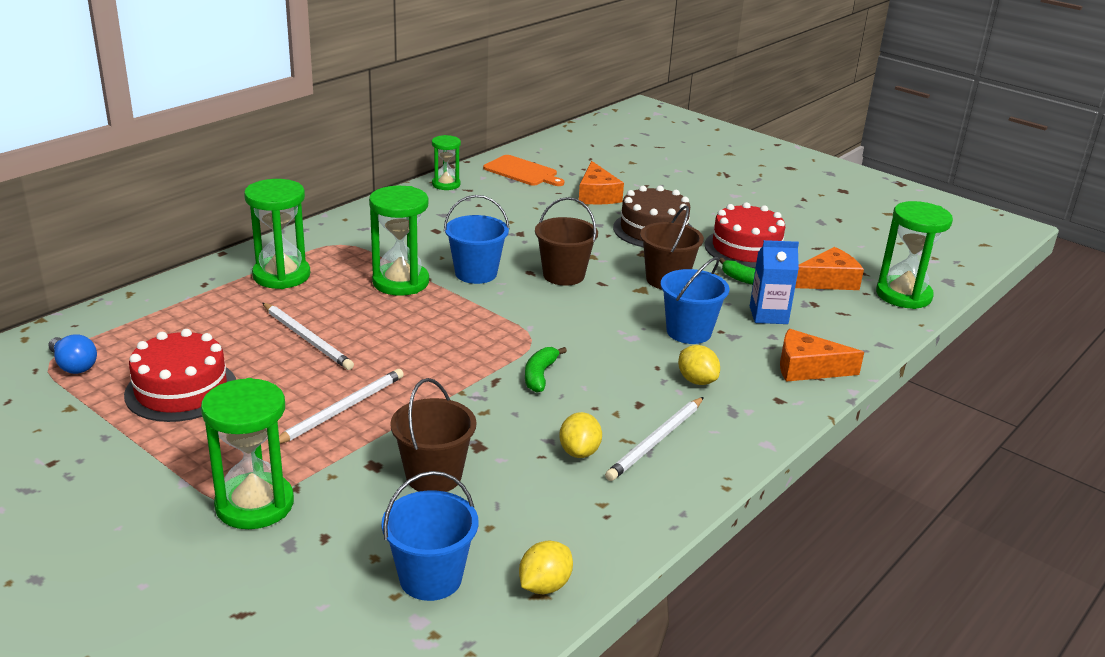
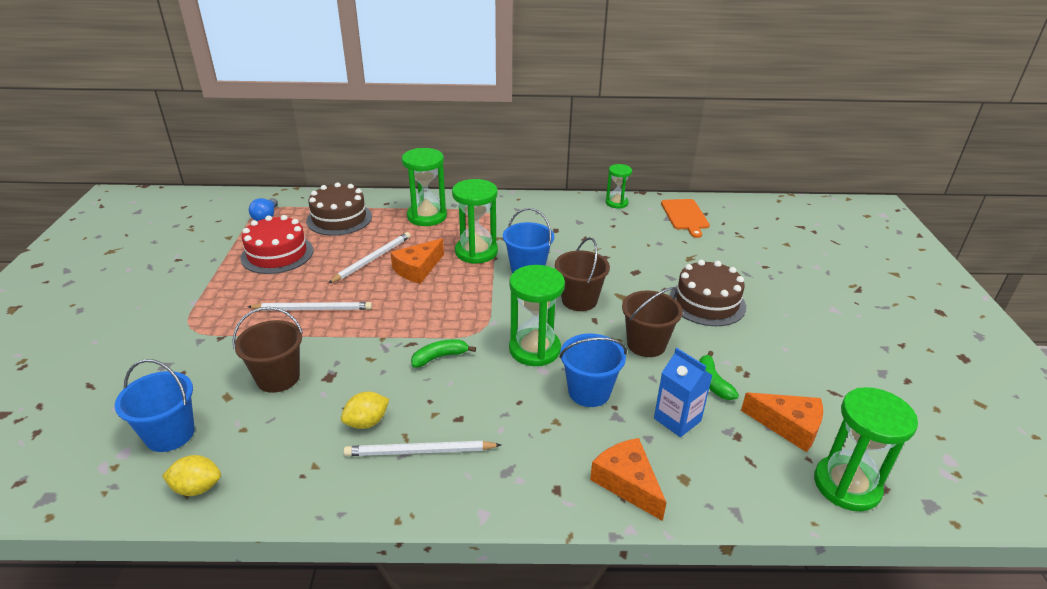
camera: 50 degrees right, 5 degrees up
(179, 323) = (339, 218): none -> brown cake
(254, 504) = (192, 334): green hourglass -> green hourglass (534, 349)
(307, 339) = (372, 259): white pencil -> white pencil turned 150 degrees counterclockwise
(597, 195) = (710, 256): orange cheese -> orange cheese (418, 269)
(696, 380) = (526, 430): yellow lemon -> none
(746, 248) = (760, 357): red cake -> none

